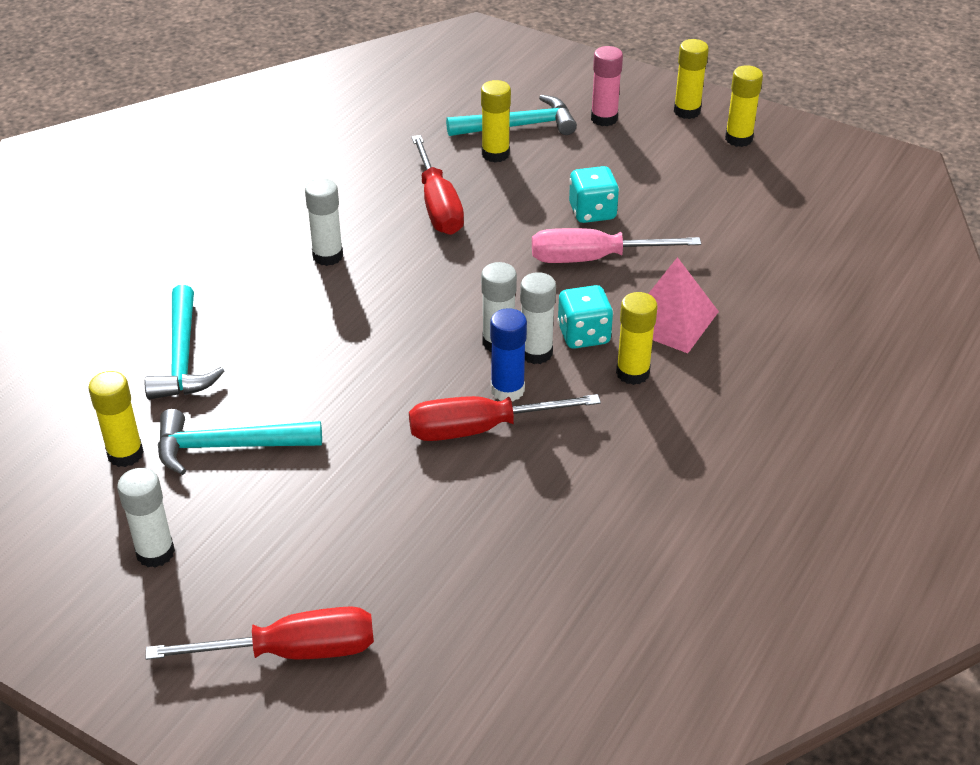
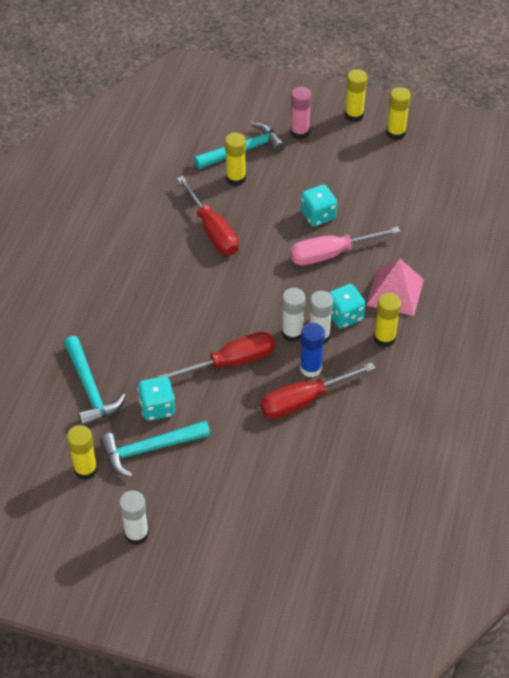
camera: 15 degrees left, 10 degrees up
(264, 397) = (157, 407): none -> turquoise dice
(292, 651) = (248, 579): red screwdriver -> red screwdriver (231, 362)
(327, 256) = (154, 288): white glue stick -> none

